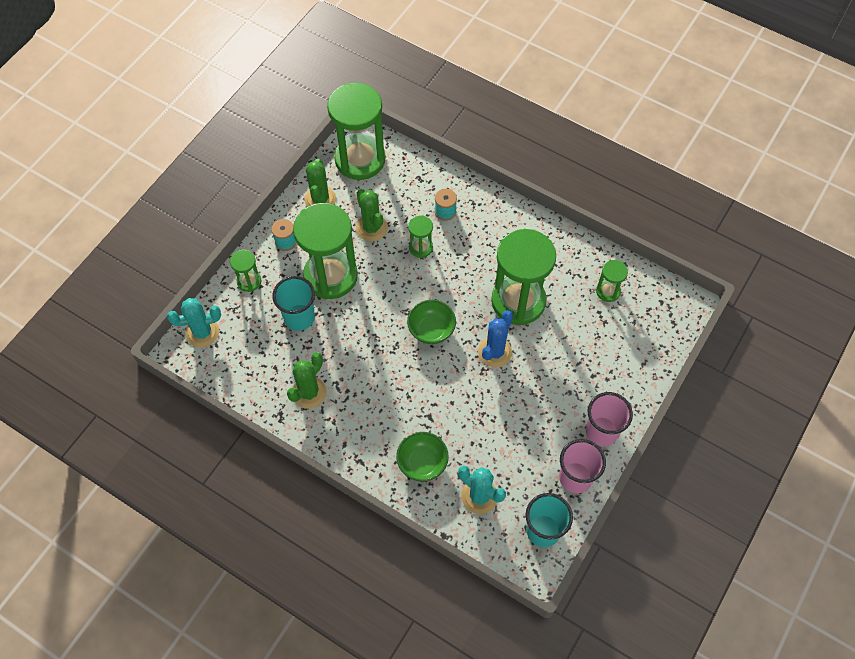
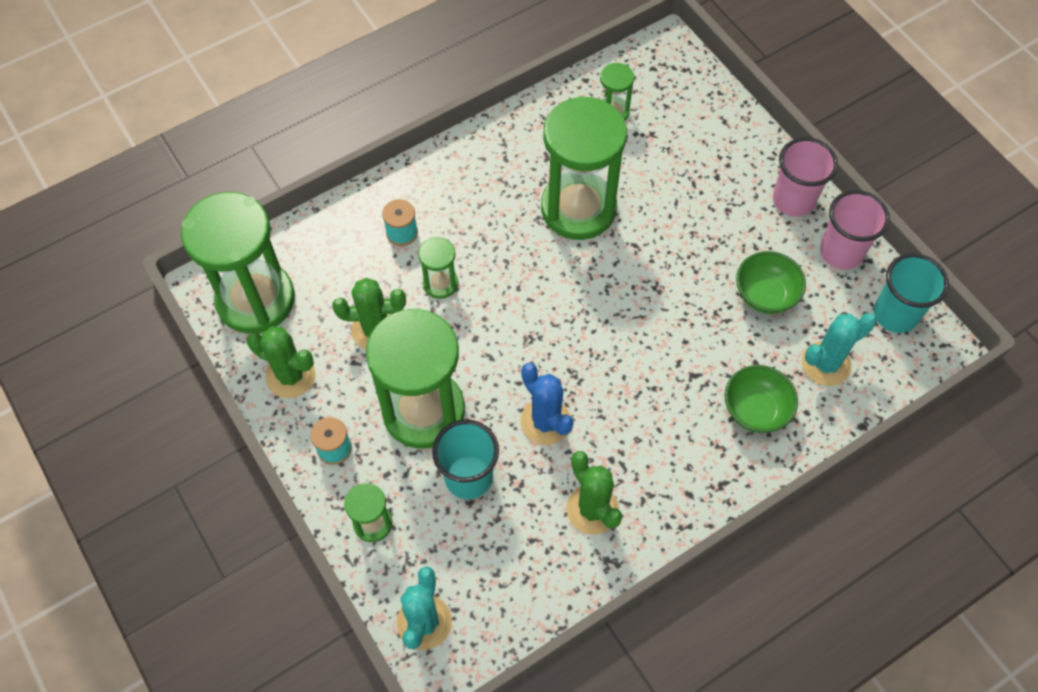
camera: 65 degrees left, 0 degrees up
(431, 330) = (571, 322): green bowl -> green bowl (765, 295)
(494, 352) = (637, 264): blue cactus -> blue cactus (545, 422)

